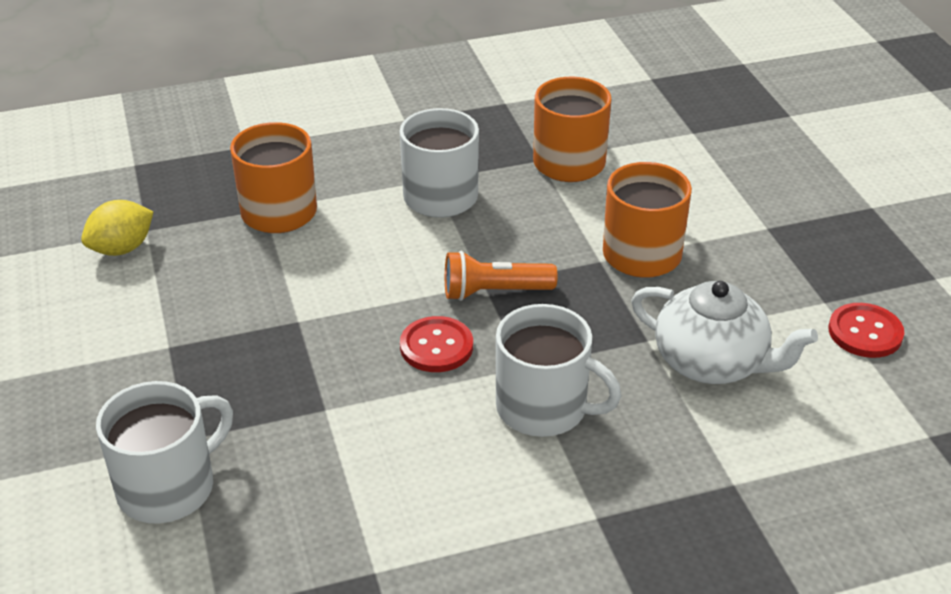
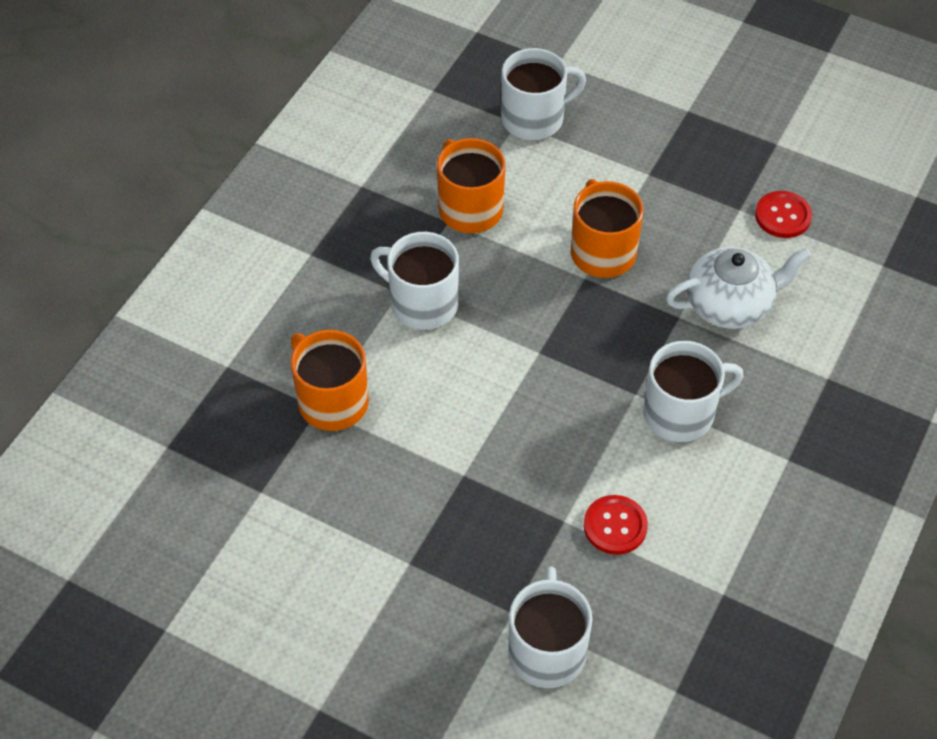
camera: 45 degrees left, 15 degrees up
(122, 248) = (267, 520): yellow lemon -> none
(436, 346) = (570, 422): red button -> red button (615, 526)
(494, 292) = (552, 353): orange flashlight -> none
(713, 137) = (534, 118): none -> white mug

